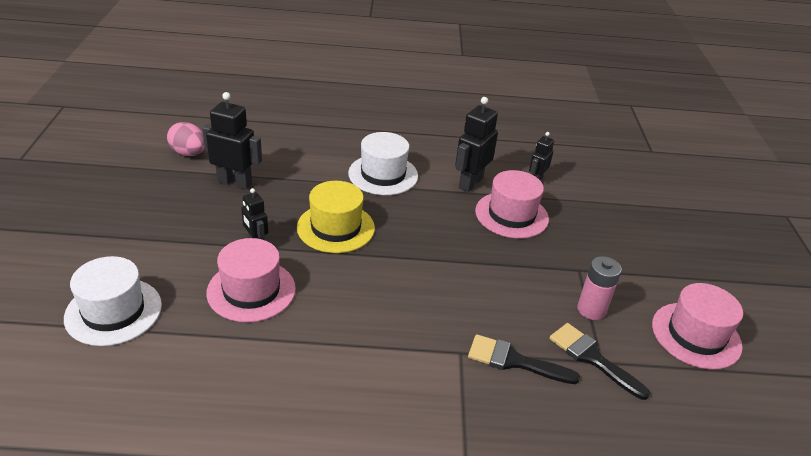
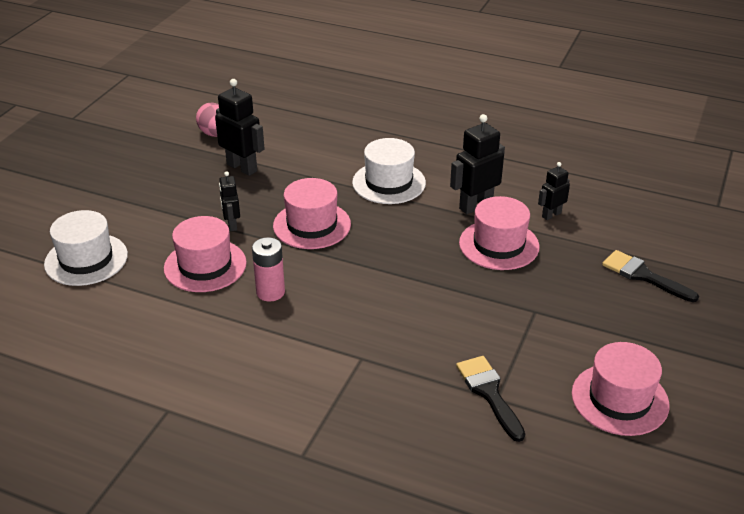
camera: 25 degrees right, 0 degrees up
(336, 228) = (312, 225): yellow hat -> pink hat
(514, 361) = (408, 377): black brush -> black brush (643, 276)
(591, 310) = (520, 350): pink battery -> pink battery (270, 292)

